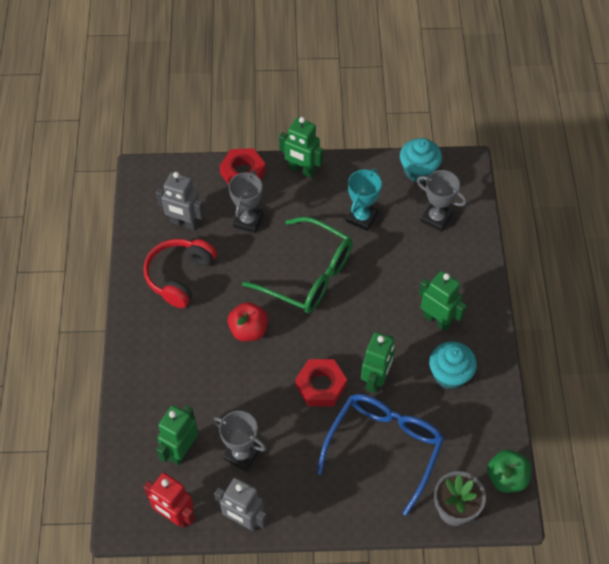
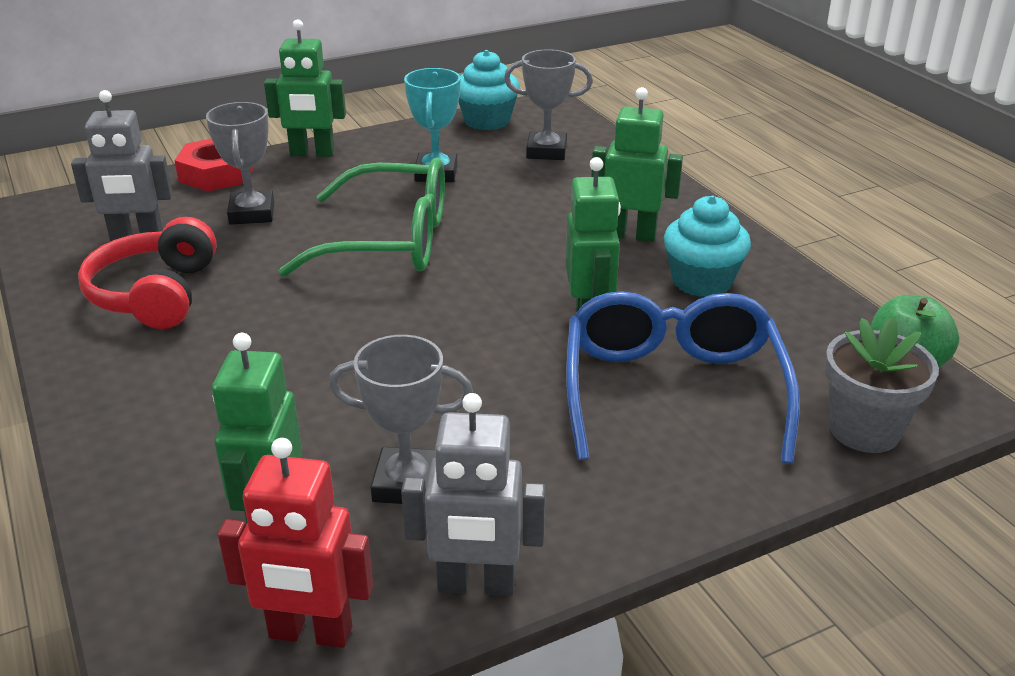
camera: 25 degrees left, 25 degrees down
(248, 330) = (322, 322): red apple -> none
(321, 386) = (499, 350): red nut -> none

